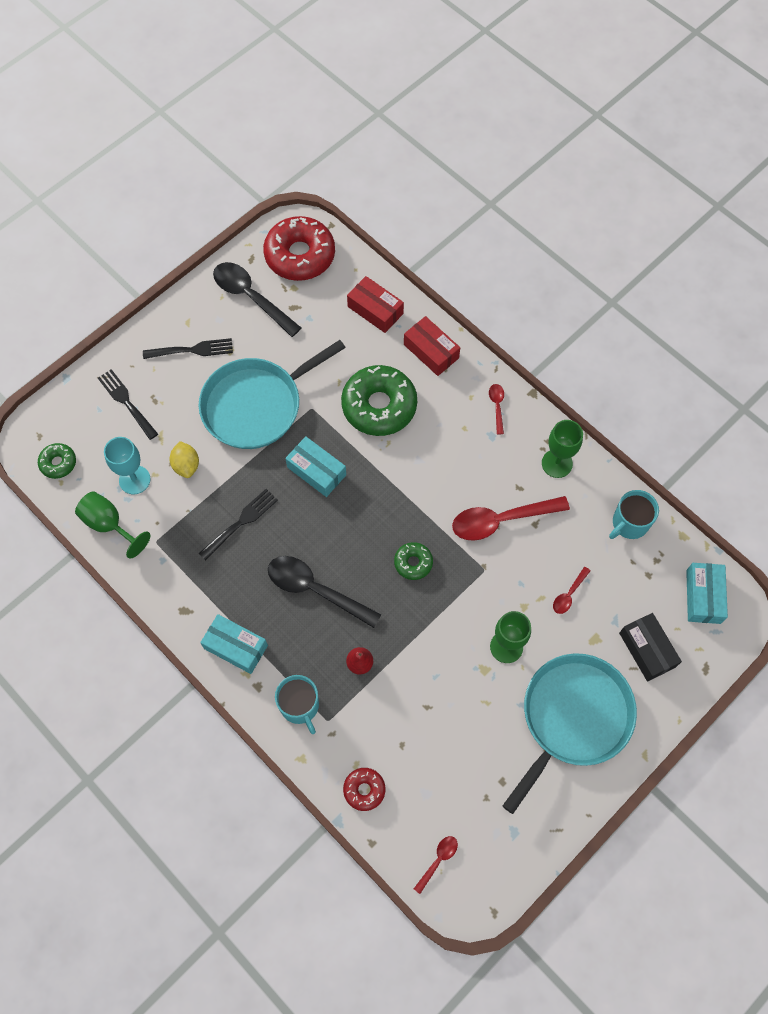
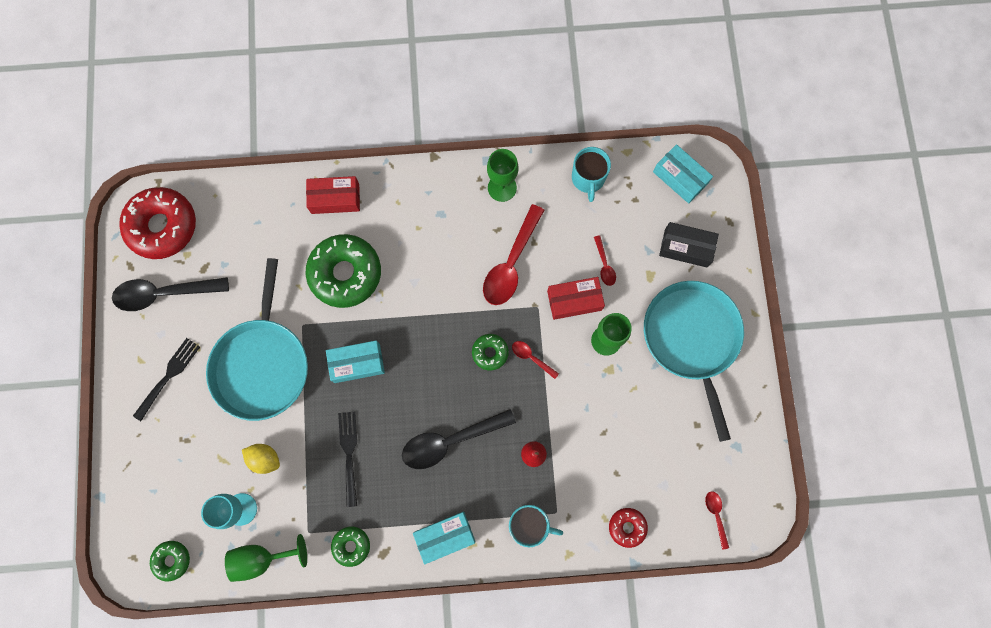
camera: 50 degrees left, 10 degrees up
(126, 402) = (167, 464): black fork -> none
(171, 582) = (351, 546): none -> green donut
(375, 310) = (263, 210): red box -> red box (574, 300)
(497, 406) = (421, 190): red spoon -> red spoon (531, 357)

